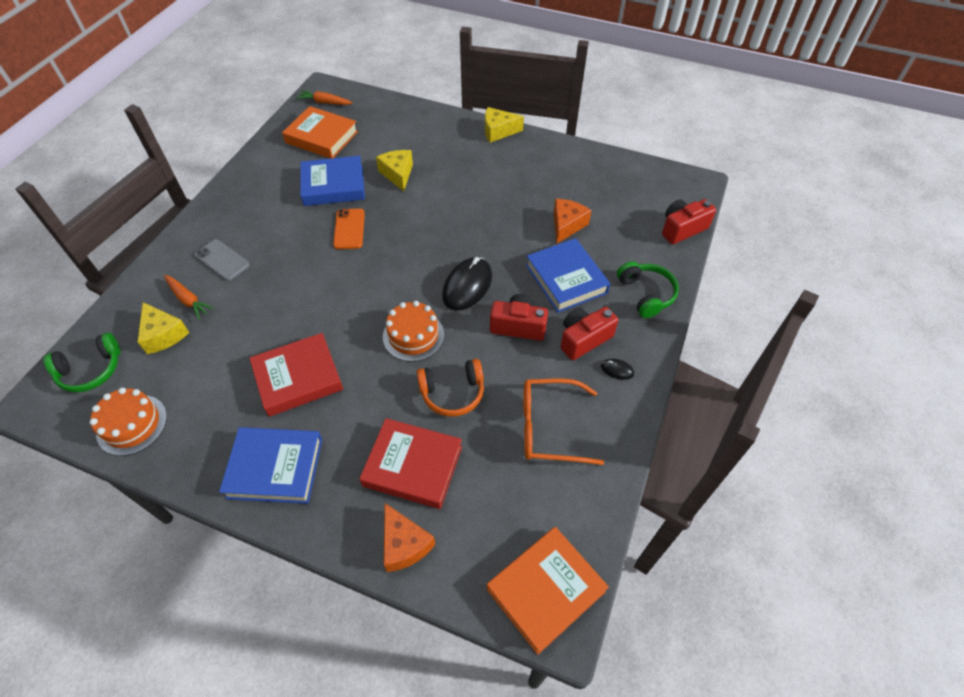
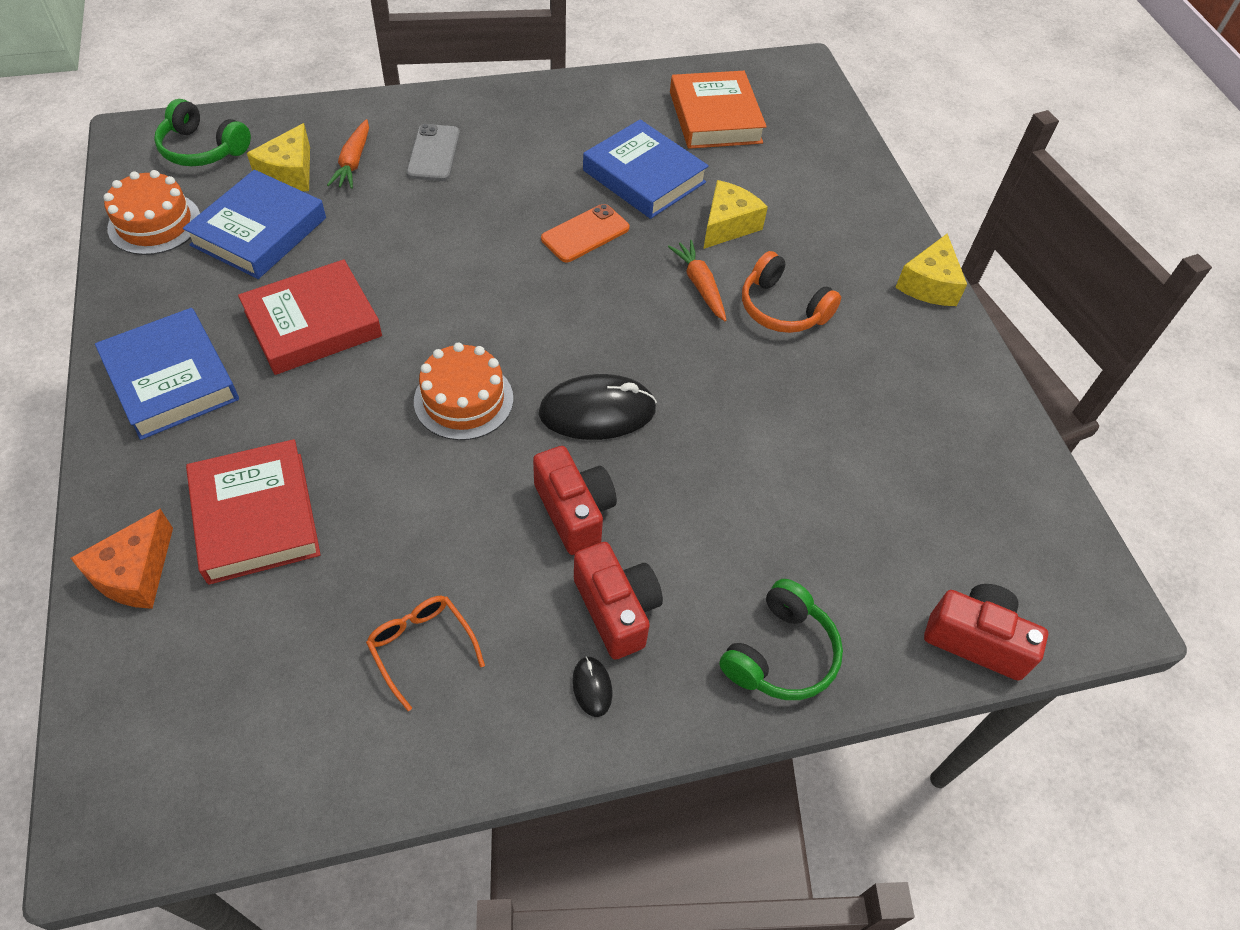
camera: 50 degrees right, 0 degrees up
(298, 378) = (313, 324): red book -> red book turned 60 degrees counterclockwise
(325, 102) = (779, 84): orange carrot -> orange carrot (700, 285)
(452, 393) = (400, 496): orange headphones -> orange headphones (782, 308)
(498, 131) = (929, 284): yellow cheese -> yellow cheese turned 120 degrees counterclockwise
(545, 590) = (147, 785): orange book -> none
(549, 427) = (421, 647): orange glasses -> orange glasses, size x0.61
(566, 279) = (714, 525): blue book -> blue book (259, 231)
(567, 225) = (824, 470): orange cheese -> none
(583, 339) = (616, 609): red camera -> red camera turned 45 degrees clockwise

